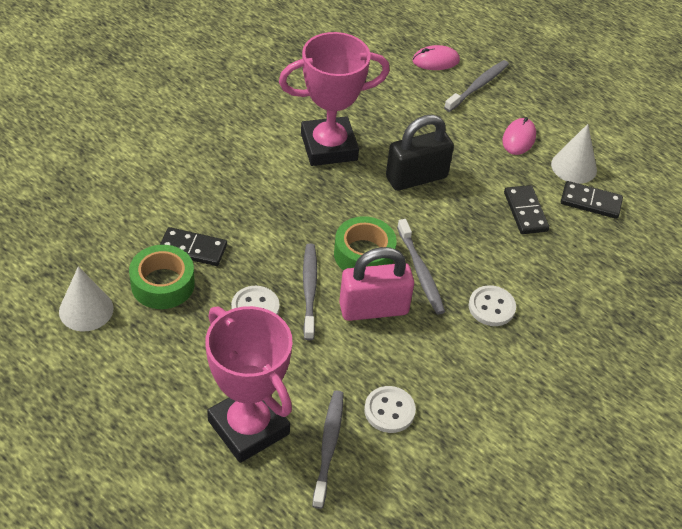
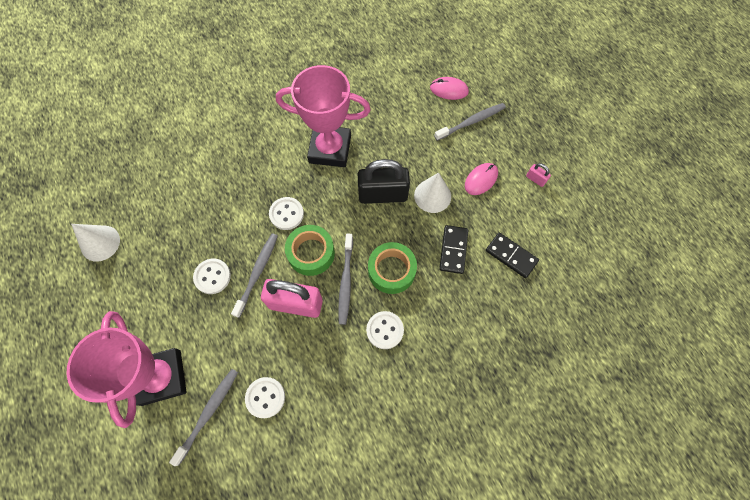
camera: 25 degrees right, 20 degrees up
(162, 284) = (159, 237): green tape -> green tape (391, 270)
(193, 249) = (193, 213): black domino -> none
(312, 223) = (286, 214): none -> white button
(574, 167) = (513, 218): white cone -> white cone (432, 196)
(577, 125) = (535, 179): none -> pink padlock

